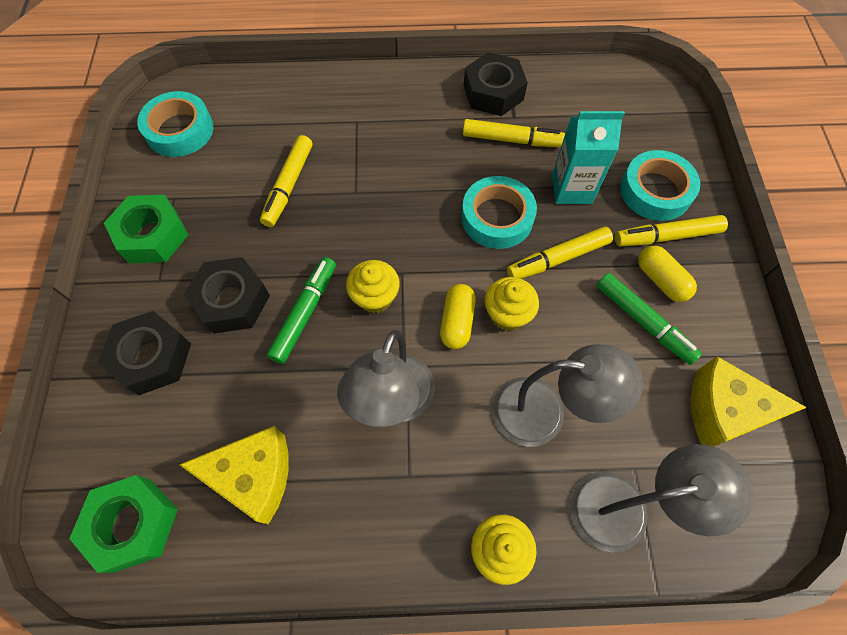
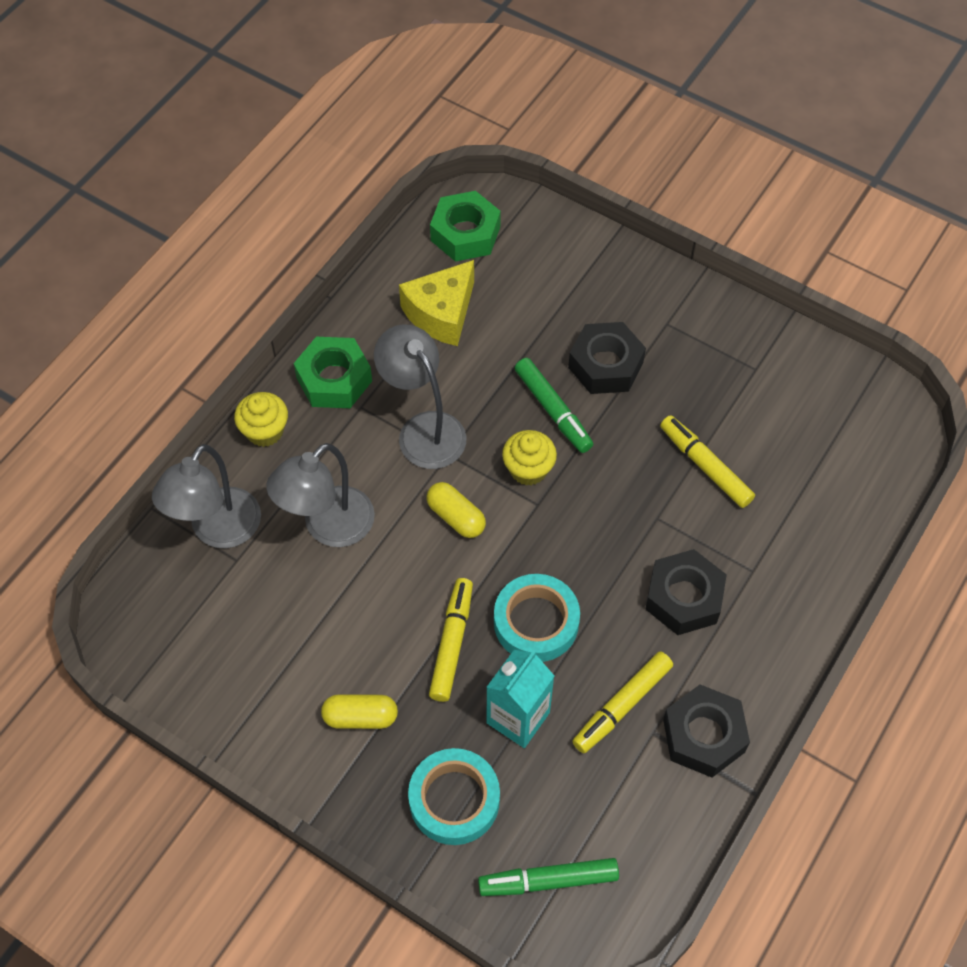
camera: 125 degrees right, 5 degrees down
(152, 235) = (720, 337): green nut -> green nut (334, 379)
(152, 357) = (592, 291): black nut -> black nut (684, 598)
(179, 130) = (845, 408): turquoise tape -> none
(507, 314) = (432, 561): yellow cupcake -> none
(643, 322) = (336, 666): green marker -> green marker (548, 880)
(666, 236) = (398, 764): yellow marker -> none
(723, 411) = (216, 663): yellow cheese -> none

